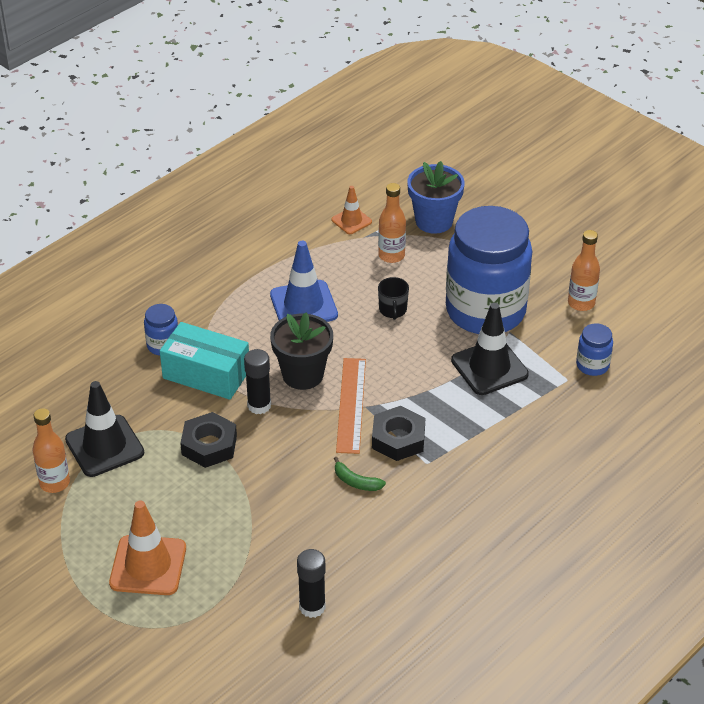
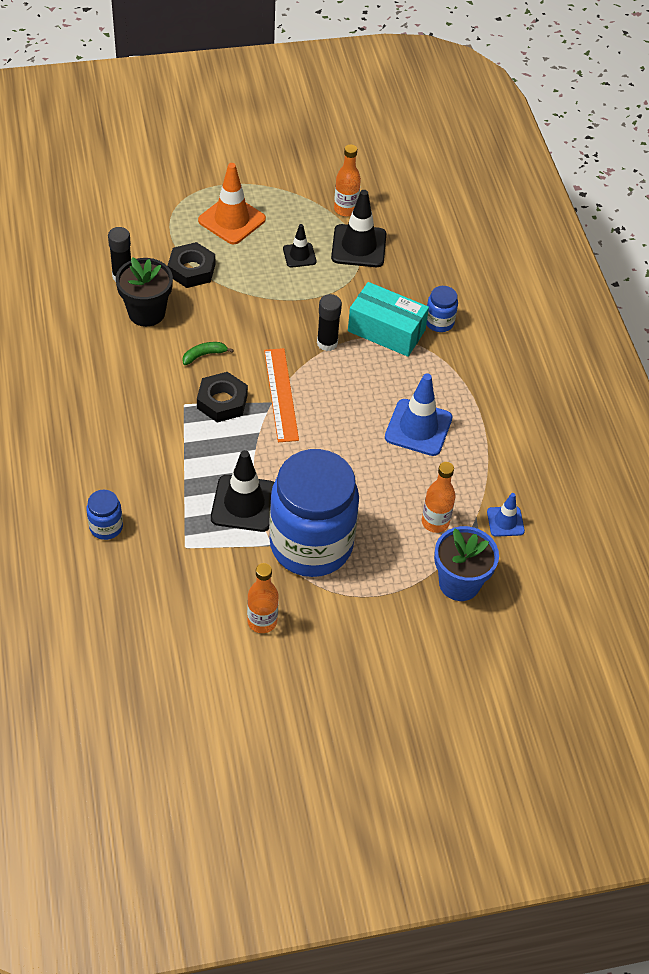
camera: 120 degrees right, 10 degrees up
(156, 484) = (299, 255): none -> black traffic cone
(206, 374) = (386, 331): turquoise box -> turquoise box turned 60 degrees clockwise
(209, 445) = (311, 297): black nut -> black nut (191, 270)
(303, 375) = (338, 384): black flower pot -> black flower pot (146, 312)
(351, 221) = (505, 521): orange traffic cone -> blue traffic cone
(351, 405) = (281, 394): orange ruler -> orange ruler turned 45 degrees clockwise
(393, 310) = (364, 481): black mug -> none
(592, 365) = (184, 576): blue jar -> blue jar (106, 527)

